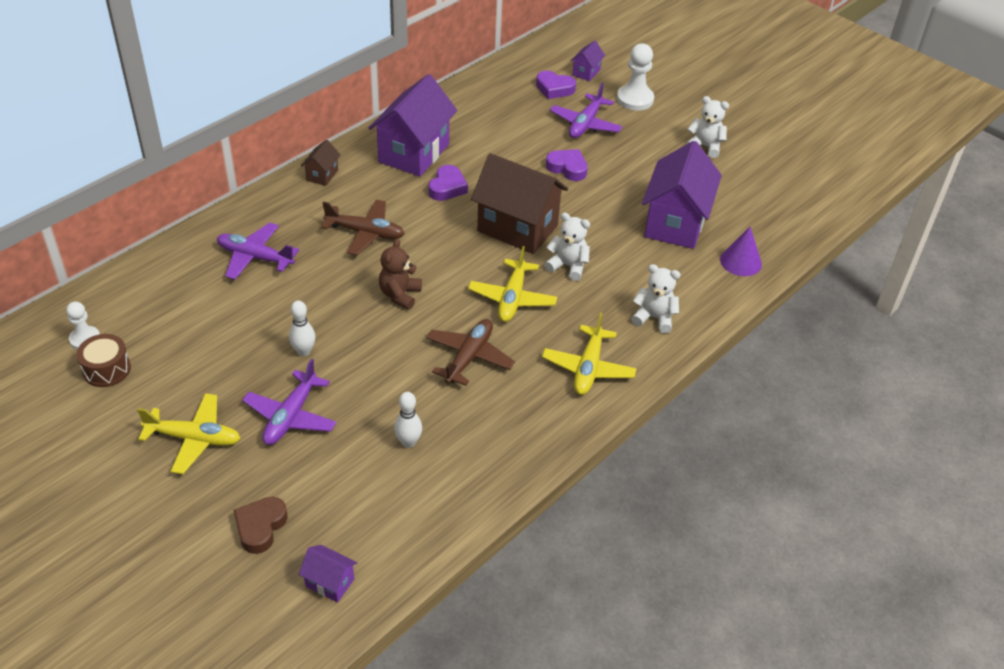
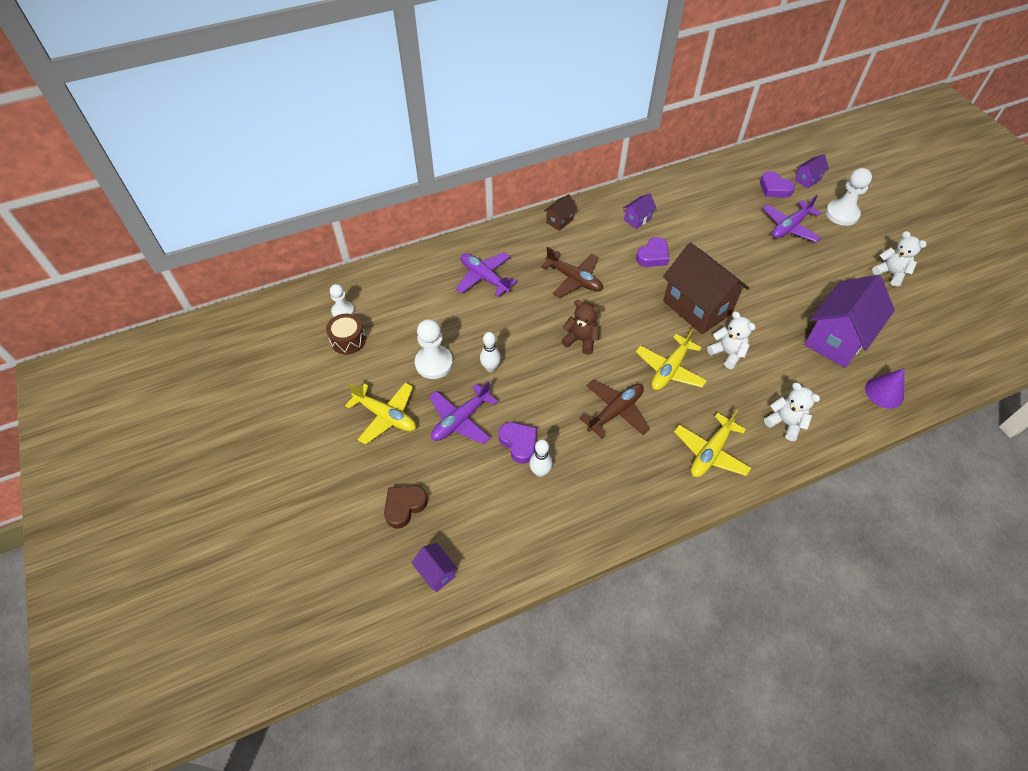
camera: 25 degrees right, 10 degrees up
(231, 365) = (434, 363): none -> white pawn
(400, 295) = (581, 340): brown teddy bear -> brown teddy bear turned 75 degrees clockwise
(414, 153) = (637, 219): purple house -> purple house, size x0.45
(567, 168) = (759, 263): purple heart -> purple heart (519, 443)

